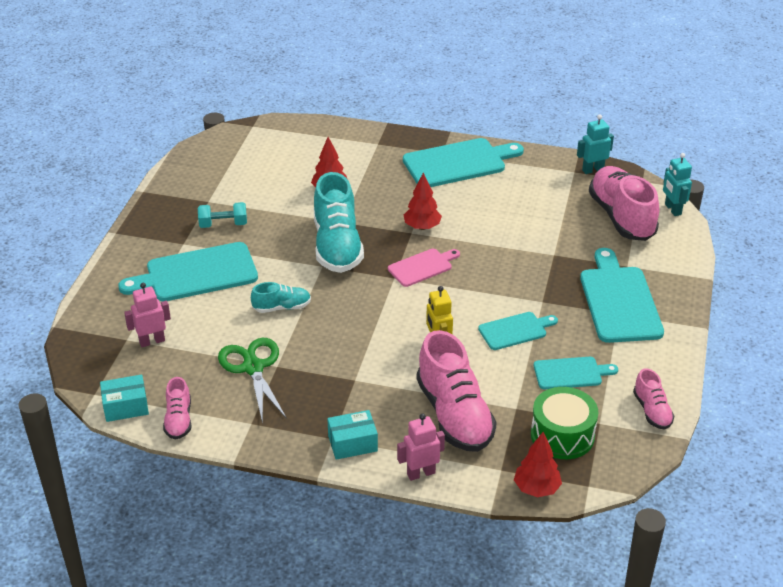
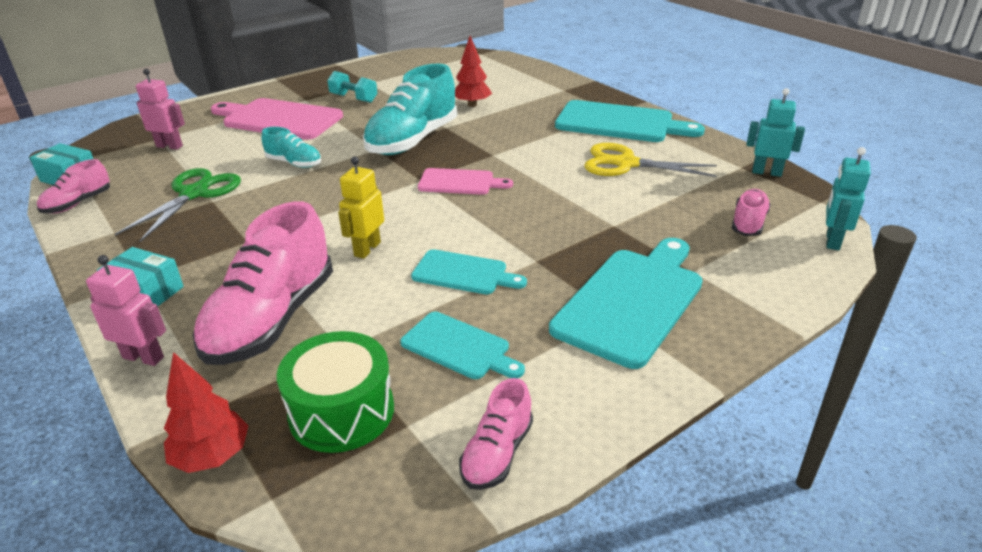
camera: 40 degrees right, 5 degrees down
(196, 273) = (279, 119): turquoise cutting board -> pink cutting board
(422, 227) = (509, 154): red tree -> none
(505, 200) = (626, 164): none -> yellow scissors
(621, 217) = (748, 223): pink shoe -> pink shoe, size x0.50

